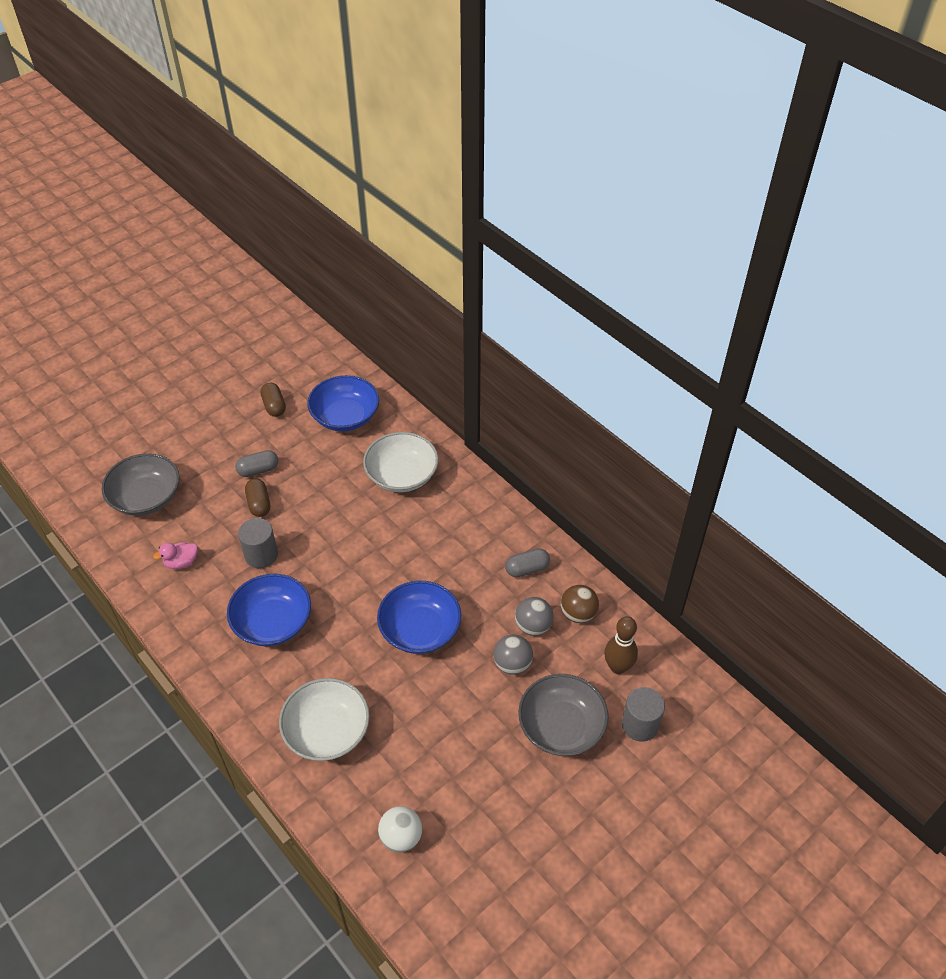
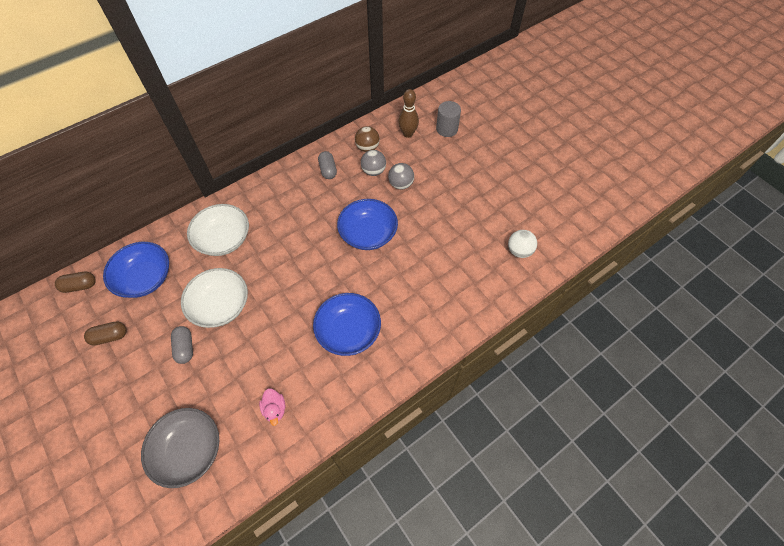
camera: 85 degrees left, 10 degrees up
(259, 504) = (224, 346): brown capsule -> brown capsule (80, 286)
(261, 555) = (280, 342): grey cylinder -> none
(327, 731) = (444, 293): white bowl -> white bowl (220, 305)
(561, 726) = (446, 164): grey bowl -> none

